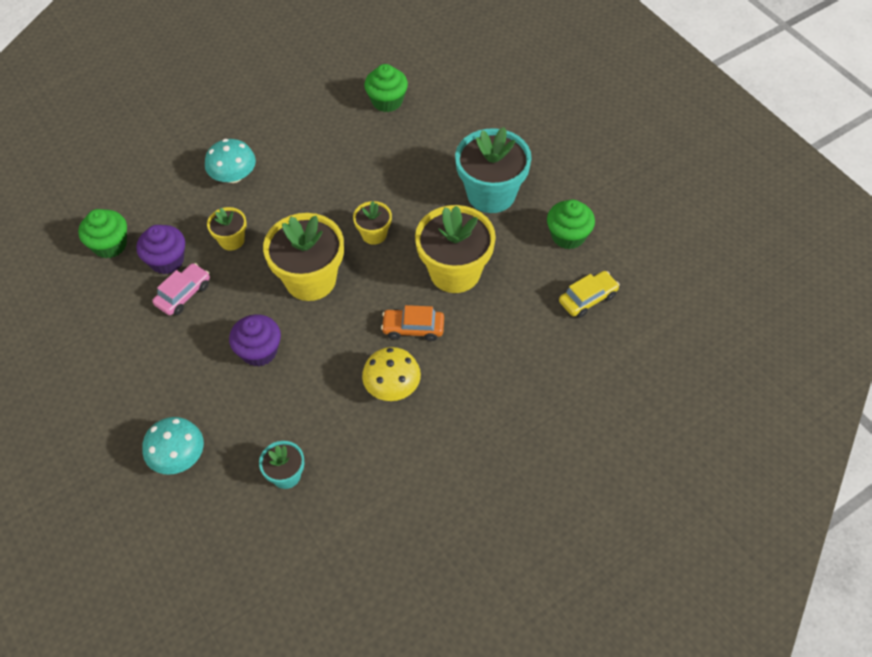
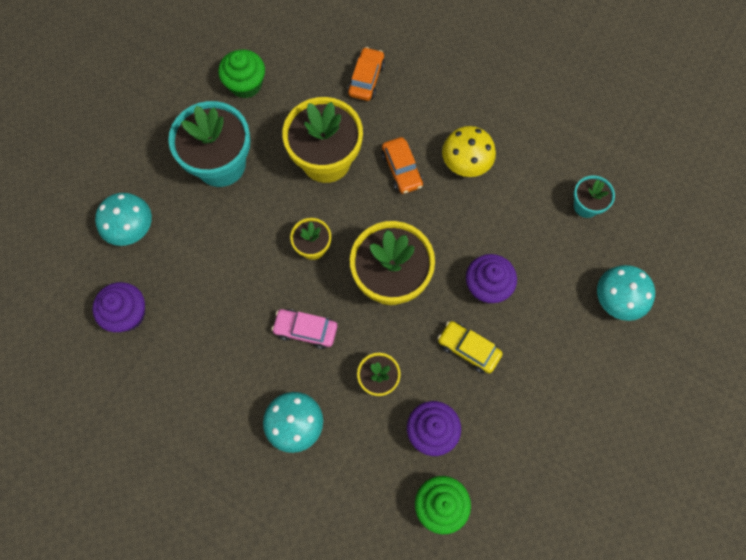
camera: 115 degrees left, 15 degrees up
(183, 294) = (462, 390): pink car -> pink car (305, 330)
(387, 101) = (127, 314): green cupcake -> purple cupcake
(462, 120) = (130, 227): none -> turquoise mushroom
(529, 335) = (366, 79): none -> orange car
(588, 298) = (308, 49): yellow car -> yellow car (468, 349)

